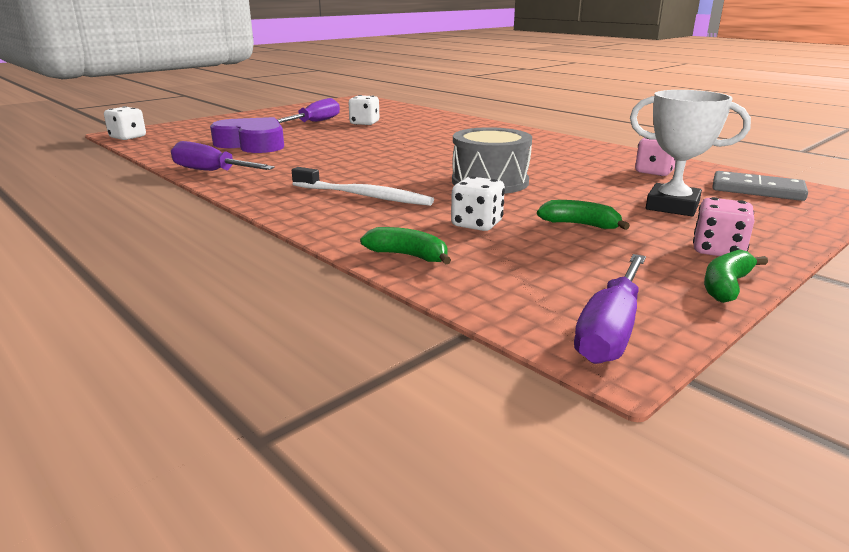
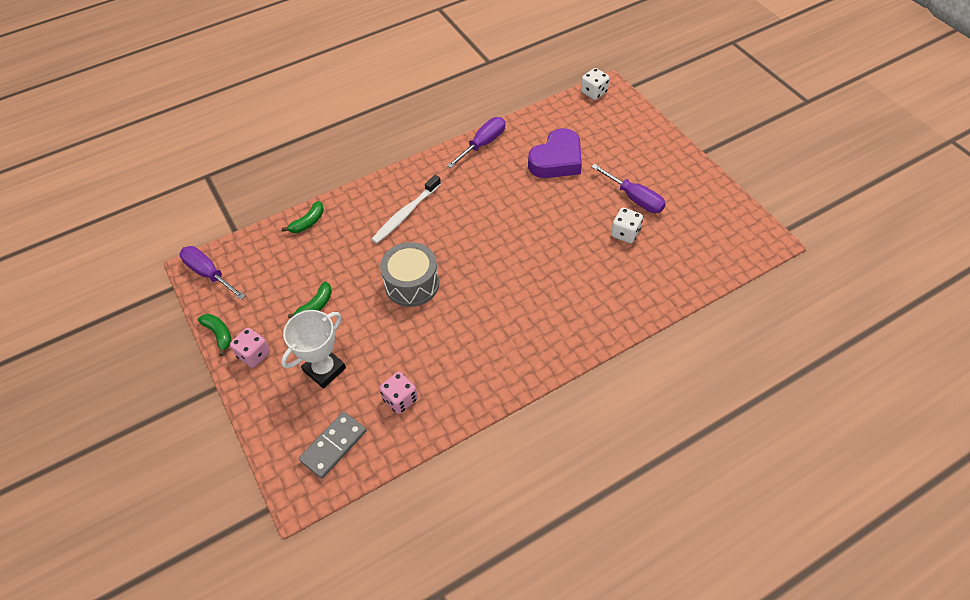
camera: 105 degrees right, 30 degrees up
(477, 224) = (337, 258): white dice -> none

